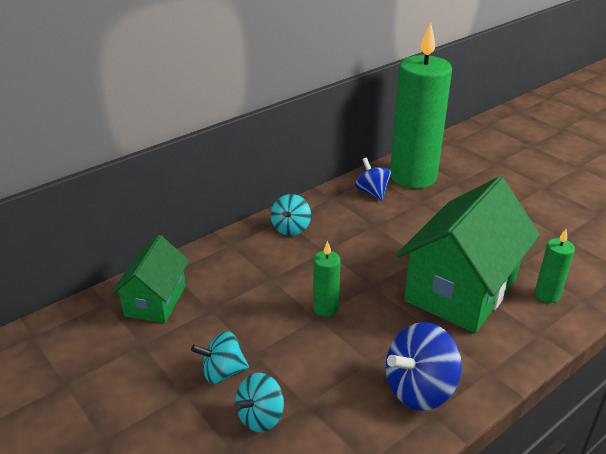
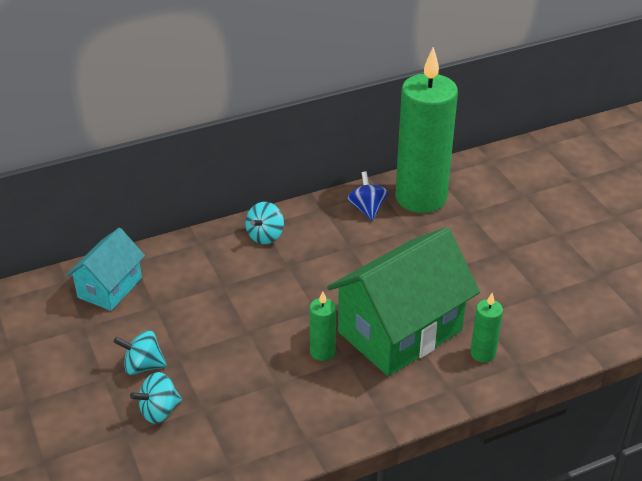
camera: 15 degrees right, 5 degrees up
(155, 301) = (110, 288): green house -> turquoise house
(325, 308) = (260, 325): green candle -> green candle (322, 352)
(419, 389) = (307, 416): blue spinning top -> none

